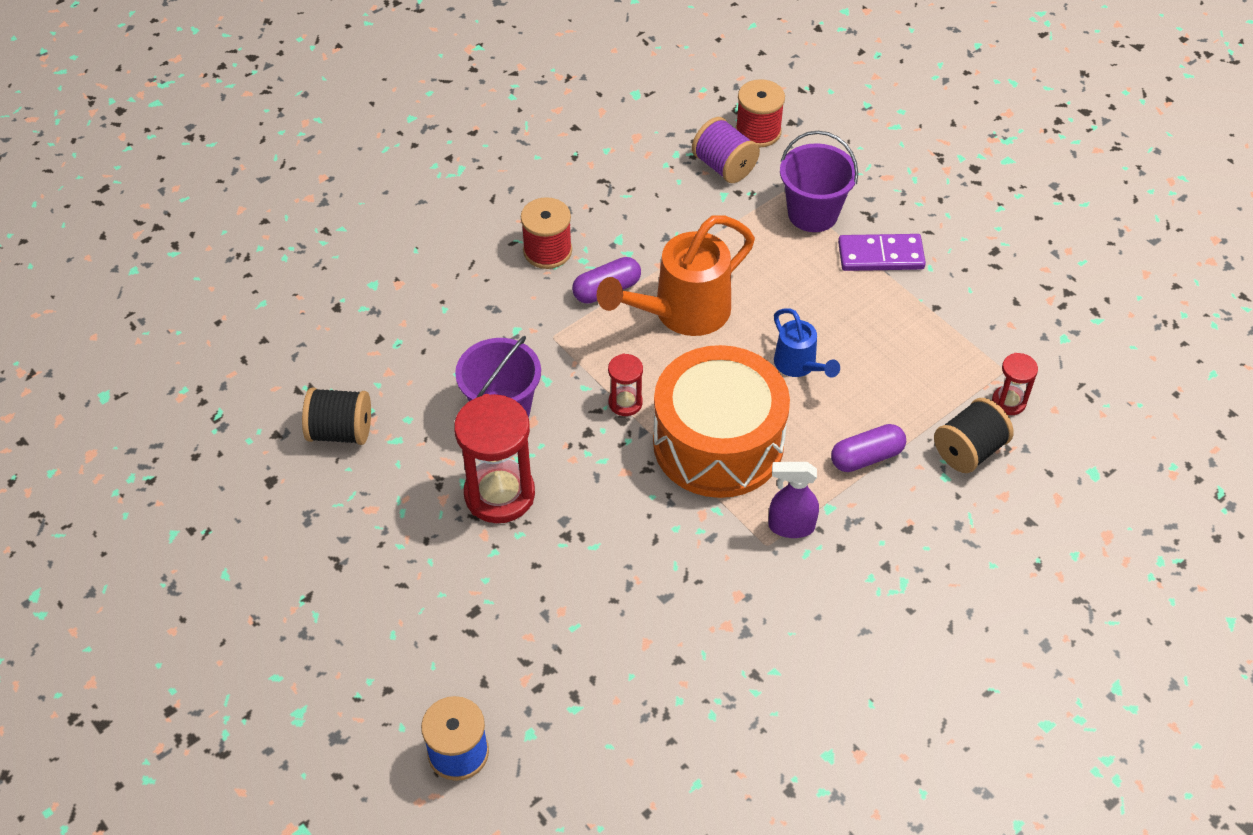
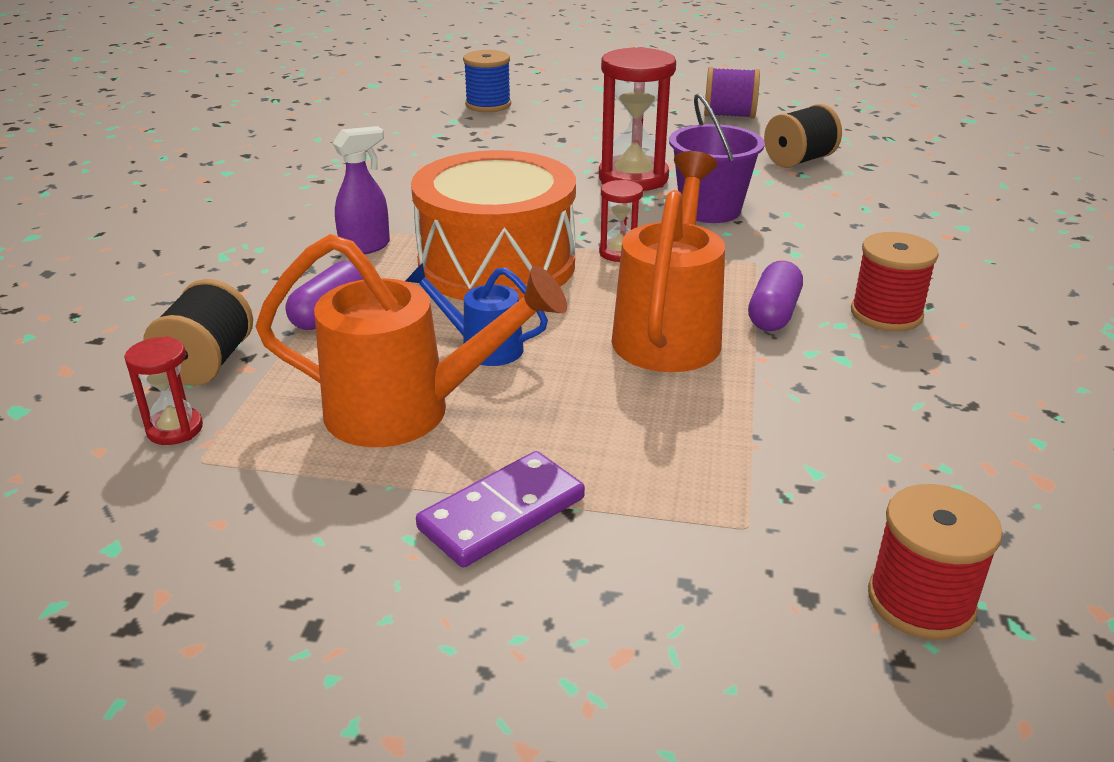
camera: 140 degrees right, 20 degrees down
(724, 167) = (875, 511): purple spool -> purple spool (729, 115)
(812, 213) = (666, 517): purple bucket -> none
(878, 341) = (407, 411): none -> orange watering can

